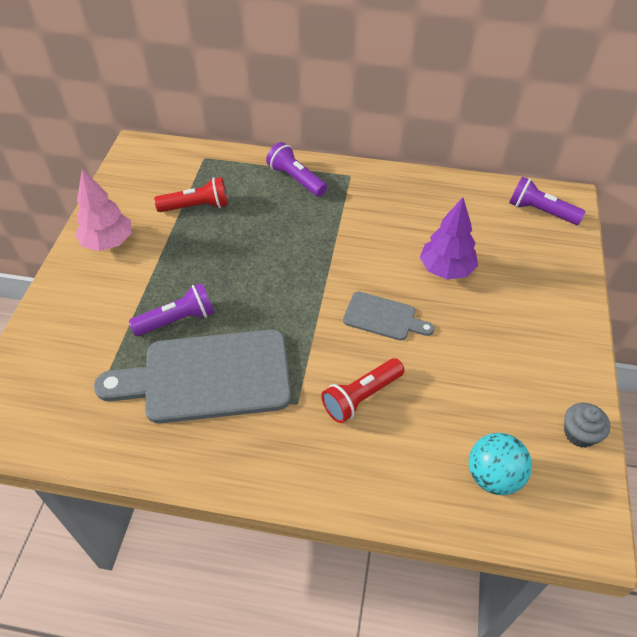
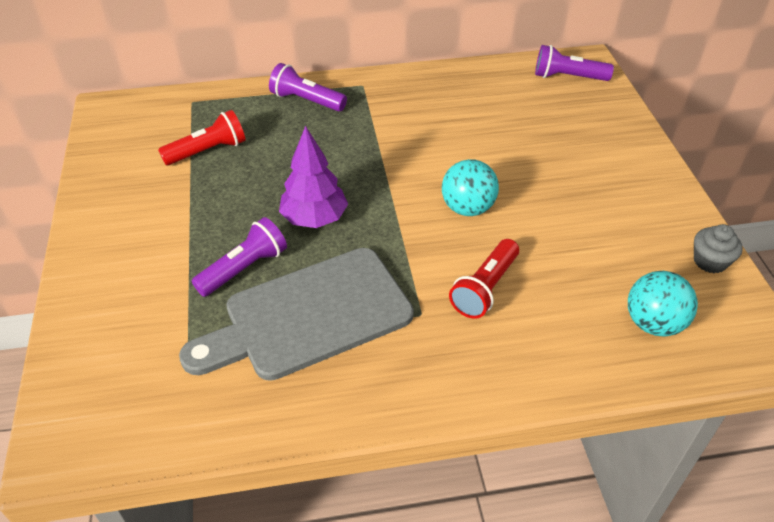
camera: 20 degrees left, 5 degrees down
(108, 242) = (119, 211): pink tree -> none
(383, 317) = (467, 208): grey cutting board -> turquoise ball
(446, 269) = (506, 149): purple tree -> purple tree (314, 219)

